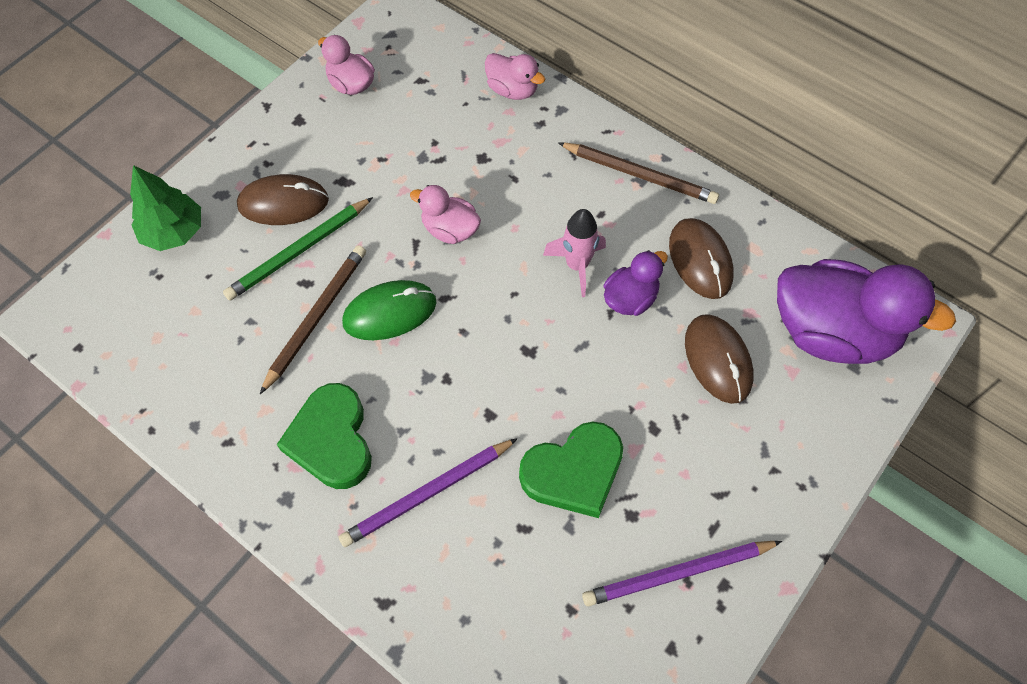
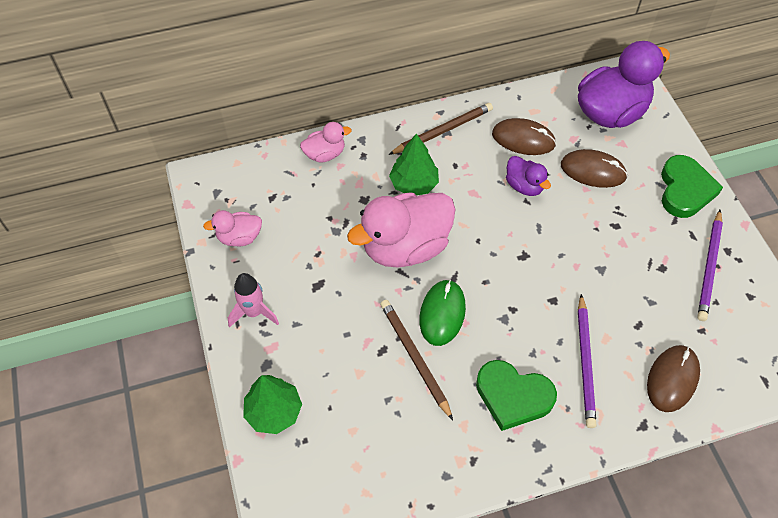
camera: 55 degrees left, 5 degrees down
(283, 203) = (306, 330): brown mouse -> brown mouse (672, 379)
(299, 251) = (354, 341): green pencil -> none
(450, 230) = (405, 247): pink duck -> pink duck, size x2.01
(540, 190) = (414, 184): none -> green tree
(574, 472) = (618, 279): green heart -> green heart (685, 190)
(577, 265) = (482, 198): pink rocket -> pink rocket (254, 312)
(630, 298) = (524, 186): purple duck -> purple duck turned 150 degrees clockwise

